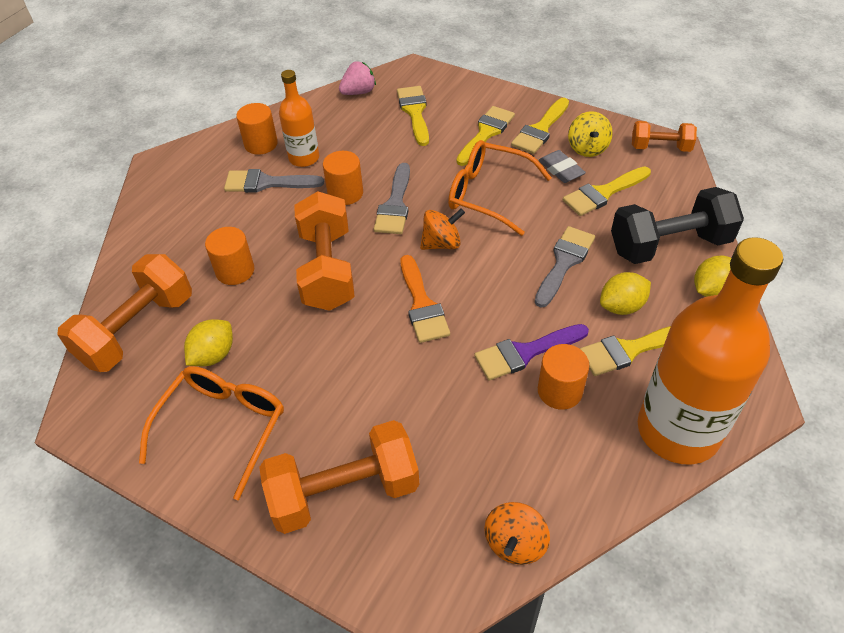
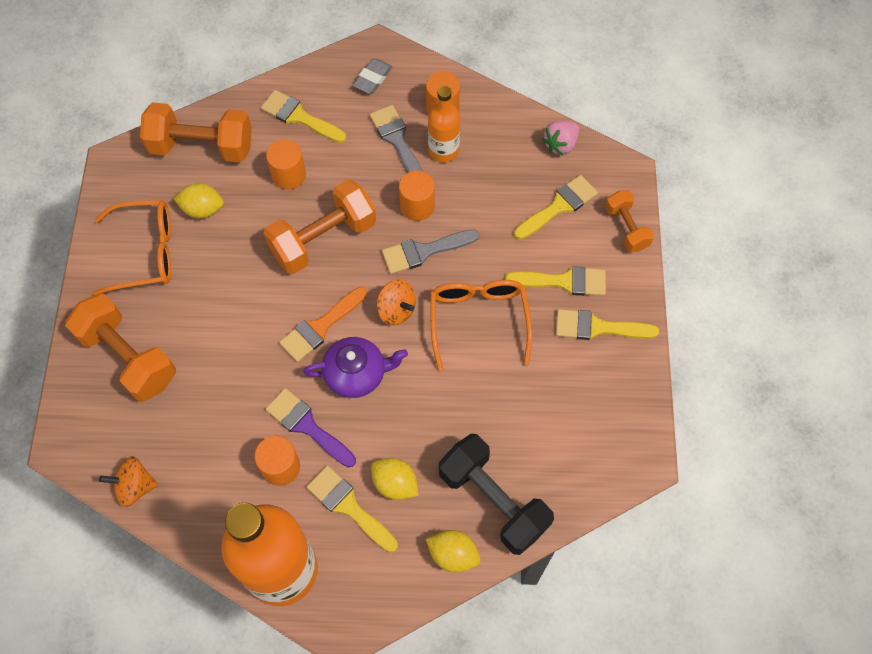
camera: 60 degrees right, 15 degrees up
(358, 92) = (560, 145): pink strawberry -> pink strawberry turned 105 degrees clockwise
(490, 295) = (356, 374): none -> purple teapot
(561, 170) = (547, 369): grey eraser -> grey eraser (373, 78)
(564, 262) = (424, 418): grey brush -> none
(587, 148) = (594, 381): yellow spinning top -> none
(603, 193) = (534, 418): yellow brush -> yellow brush (299, 117)
(660, 148) = (634, 449): orange dumbbell -> orange dumbbell (626, 228)

